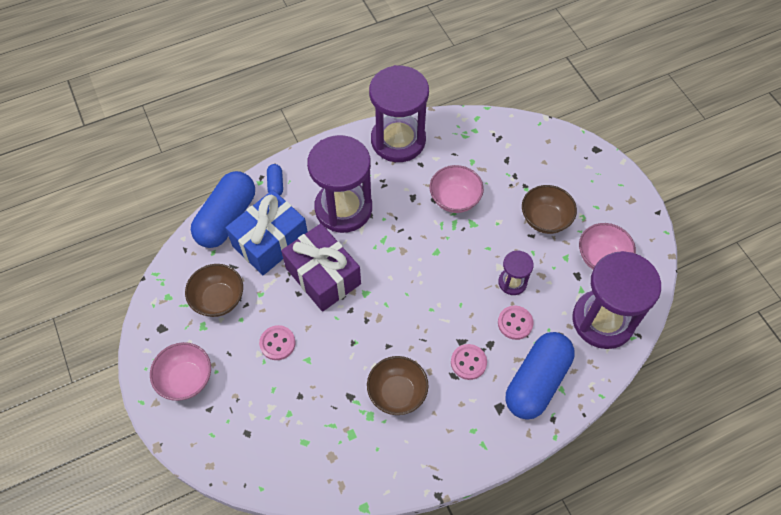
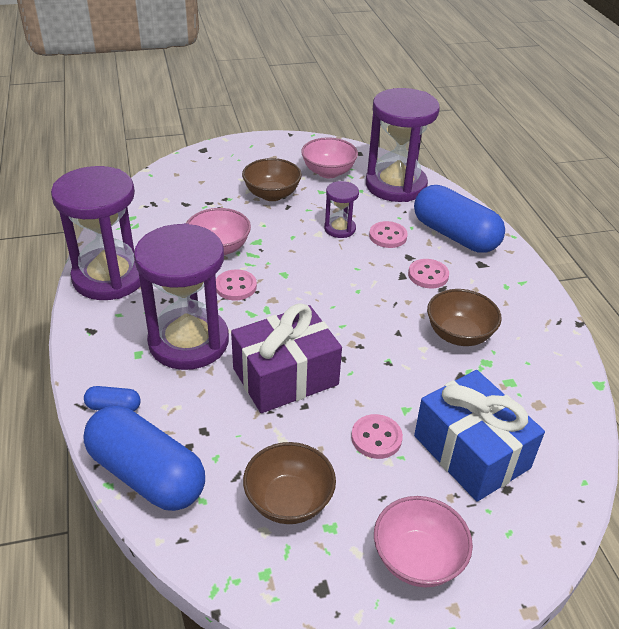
camera: 80 degrees left, 20 degrees down
(270, 242) = (211, 425): blue gift -> blue gift (471, 452)
(411, 222) = (236, 286): none -> pink button

